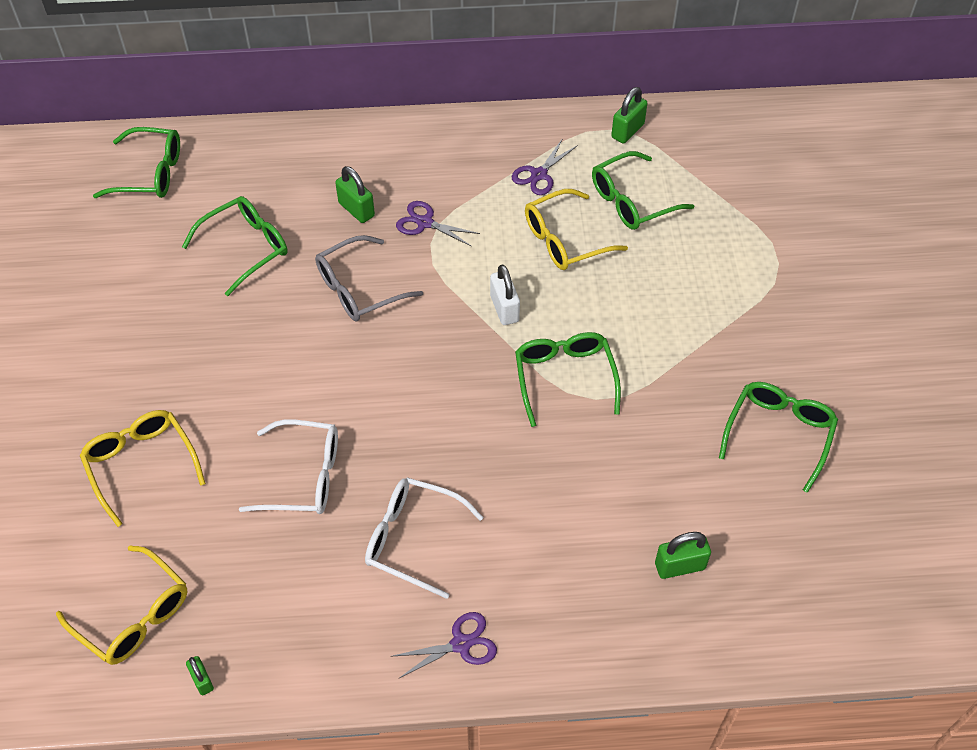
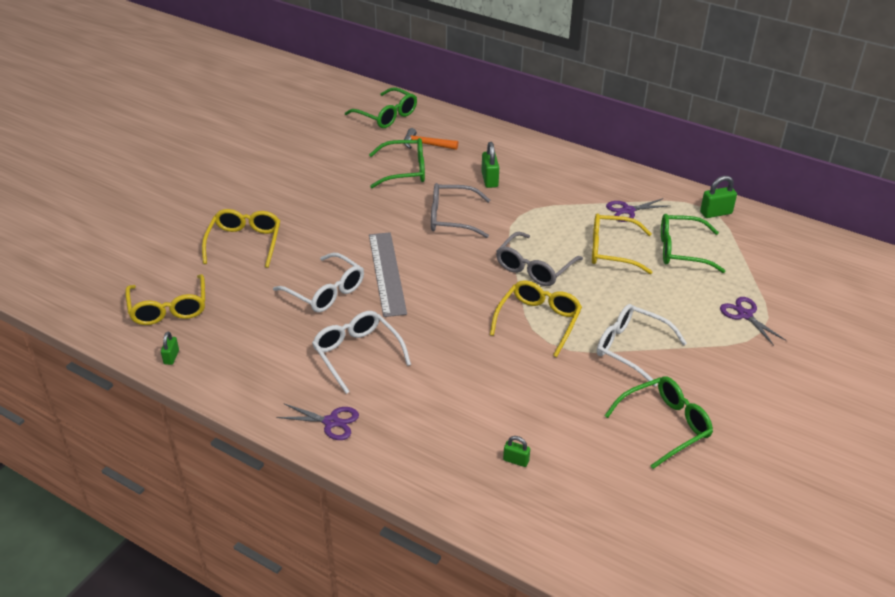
camera: 35 degrees right, 15 degrees down
(238, 194) = (426, 144): none -> orange hammer
(351, 409) = (387, 273): none -> grey ruler
(425, 223) = (526, 204): purple scissors -> purple scissors (745, 315)
(504, 309) = (534, 268): white padlock -> grey glasses
(564, 378) = (538, 321): green glasses -> yellow glasses
(679, 358) = (631, 348): none -> white glasses
(680, 566) = (516, 460): green padlock -> green padlock, size x0.61

